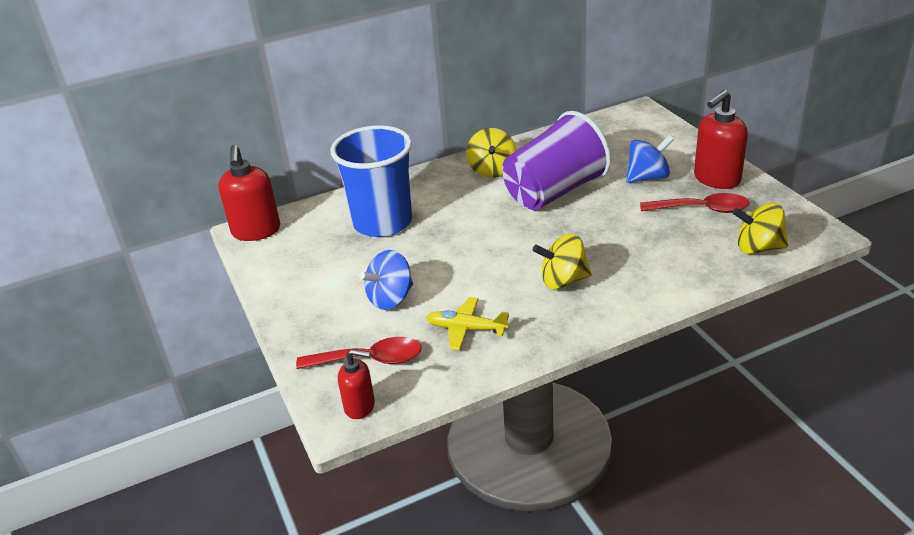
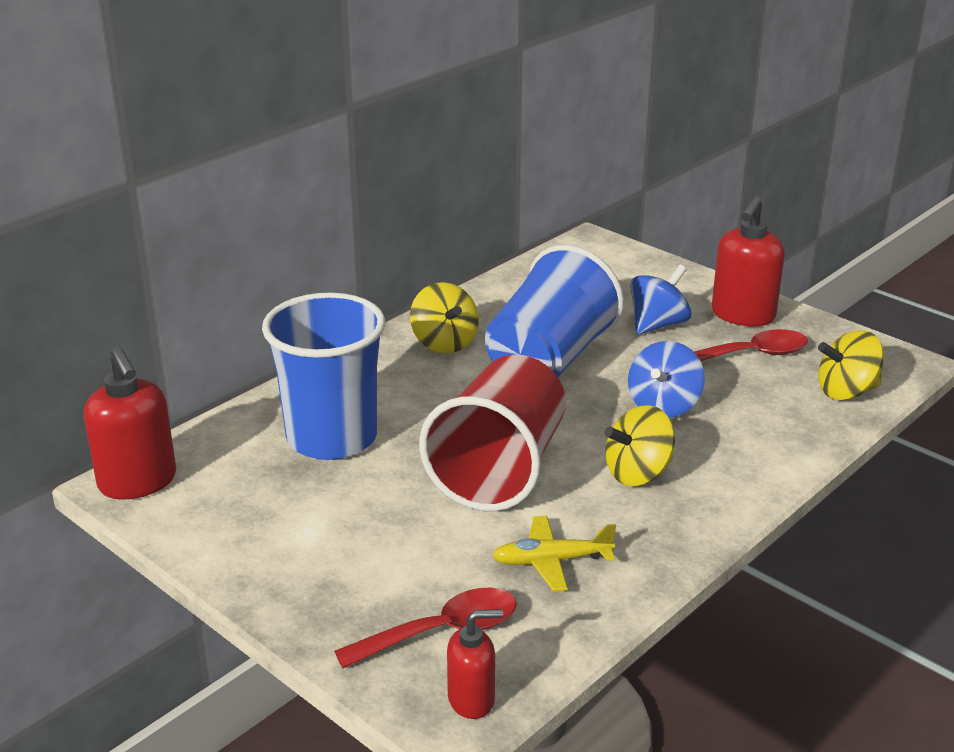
camera: 25 degrees left, 5 degrees down
(390, 298) = (416, 541): blue spinning top -> blue spinning top (663, 406)
(473, 261) = (499, 470): none -> red cup
(554, 192) = (549, 360): purple cup -> blue cup

